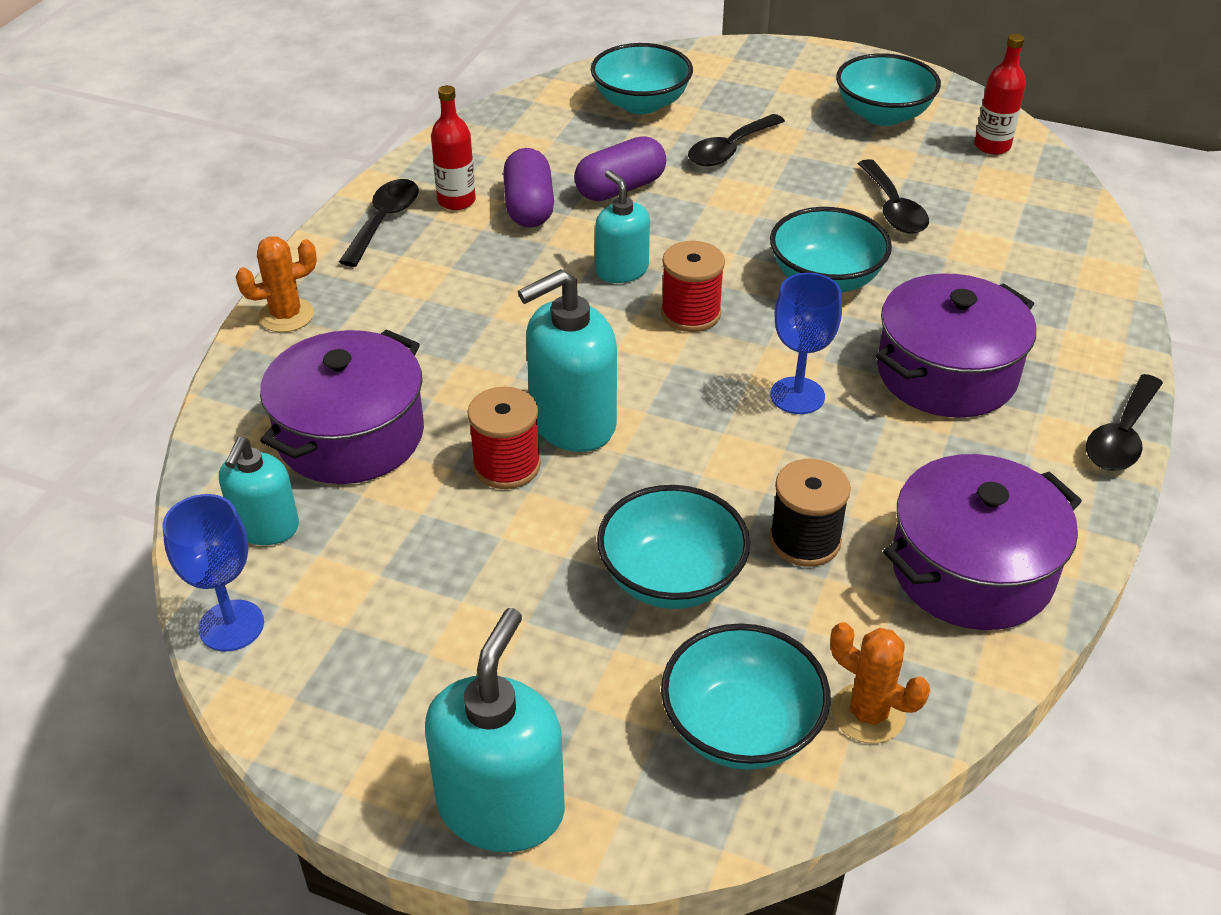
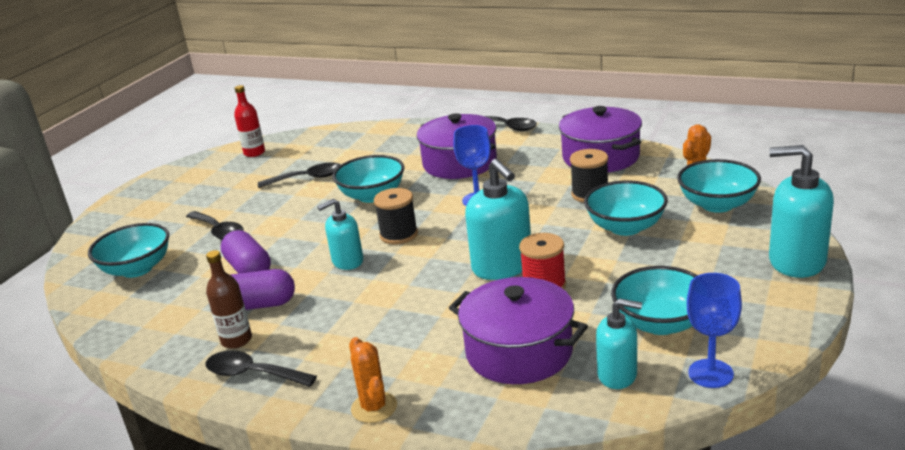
camera: 85 degrees left, 15 degrees down
(456, 201) = (236, 340): red bottle -> brown bottle
(690, 314) = (399, 235): red spool -> black spool
(882, 115) = (203, 183): turquoise bowl -> turquoise bowl (660, 323)

